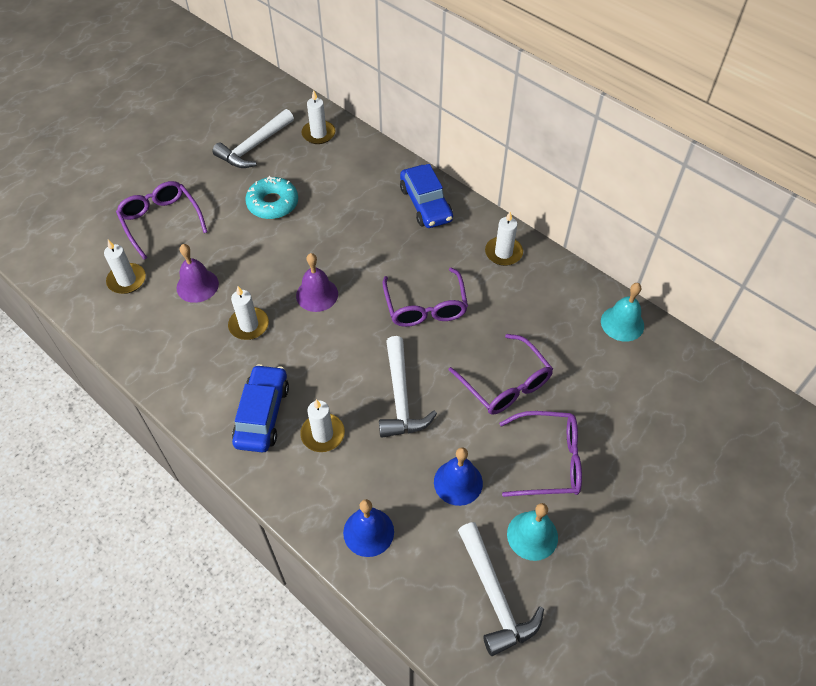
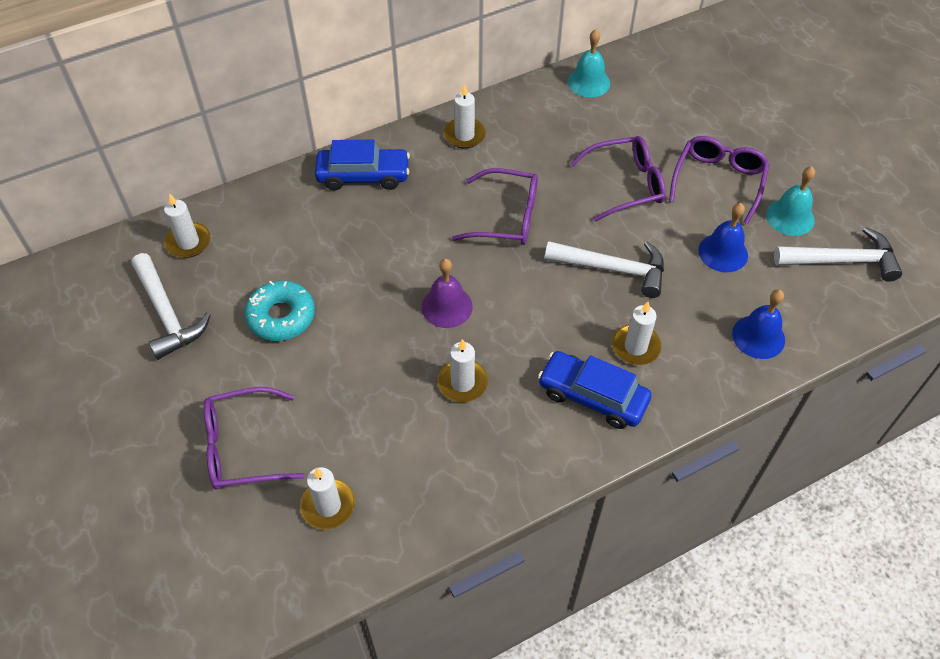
camera: 70 degrees left, 0 degrees up
(197, 285) = (376, 425): purple bell -> none

